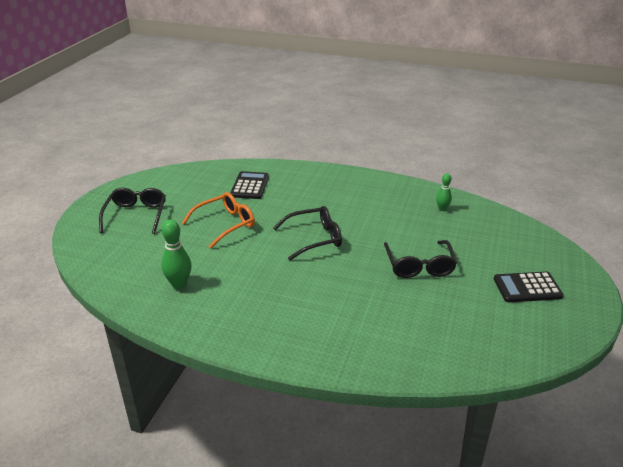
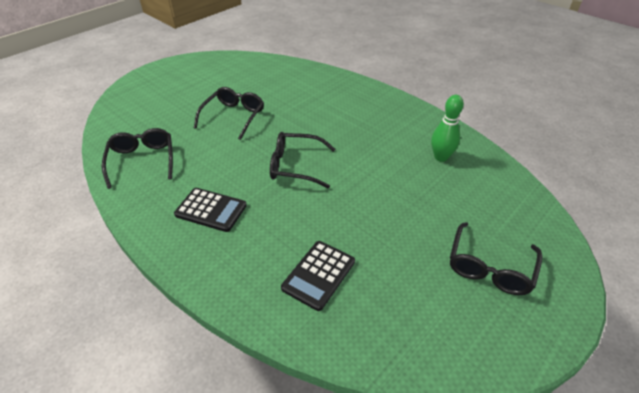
camera: 155 degrees left, 10 degrees up
(225, 224) = (378, 213): orange glasses -> none
(442, 208) = (142, 161): green bowling pin -> black glasses
(527, 288) = (183, 84): black calculator -> black calculator (211, 210)

